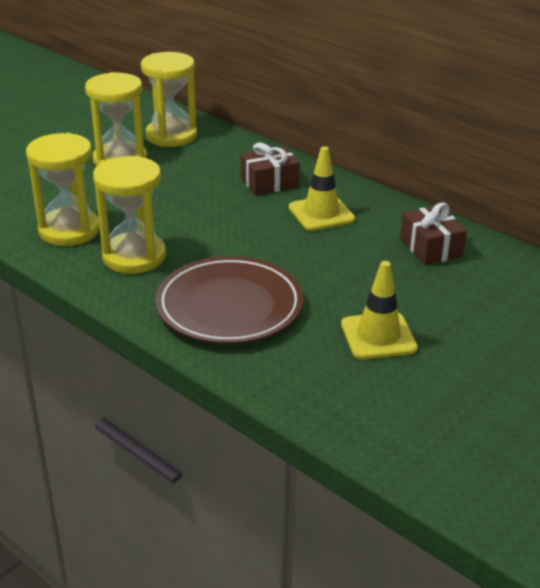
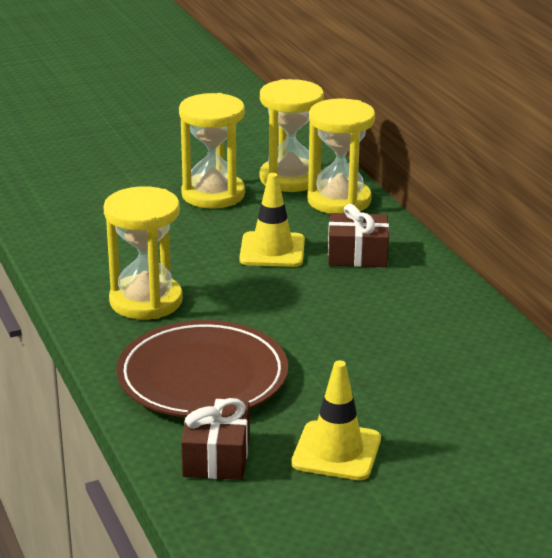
camera: 25 degrees right, 5 degrees down
(69, 230) = (102, 258): yellow hourglass -> yellow hourglass (339, 200)
(321, 213) = (387, 303): yellow traffic cone -> yellow traffic cone (272, 250)
(430, 247) = (484, 371): brown gift -> brown gift (216, 456)

